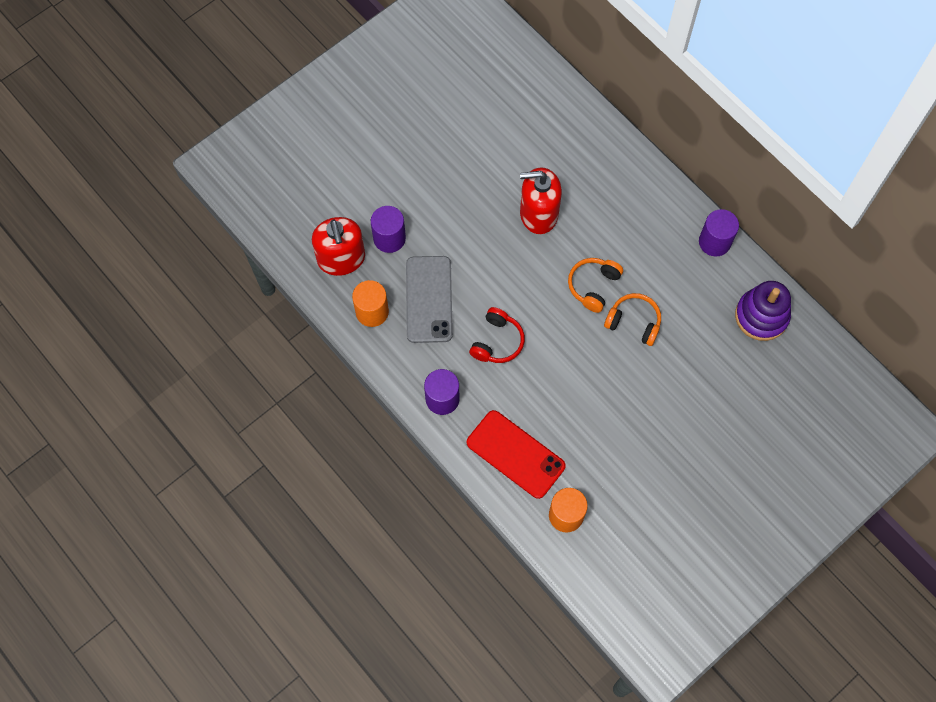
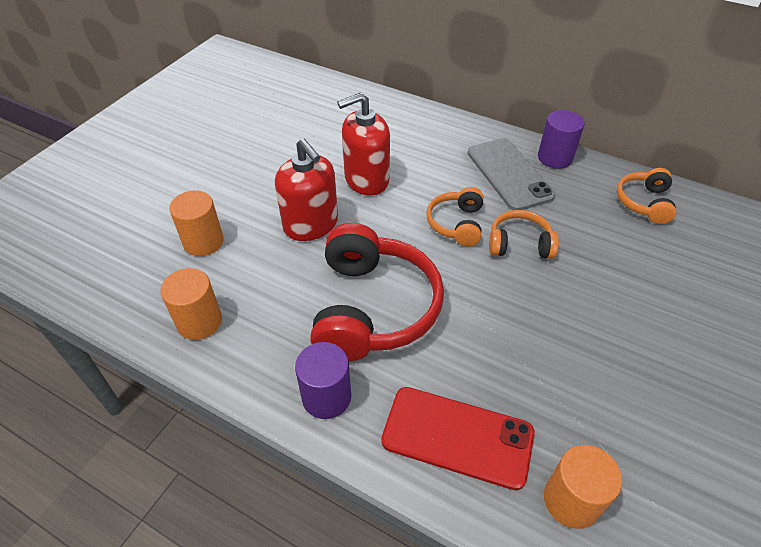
camera: 20 degrees left, 20 degrees down
(341, 259) = (146, 277): red soap dispenser -> red soap dispenser (311, 224)
(389, 238) = (203, 242): purple cylinder -> orange cylinder
(429, 299) = (270, 288): grey phone -> grey phone (509, 174)
(497, 341) = (373, 308): red headphones -> red headphones, size x1.94
(761, 316) = (644, 203): purple stacking toy -> orange headphones

